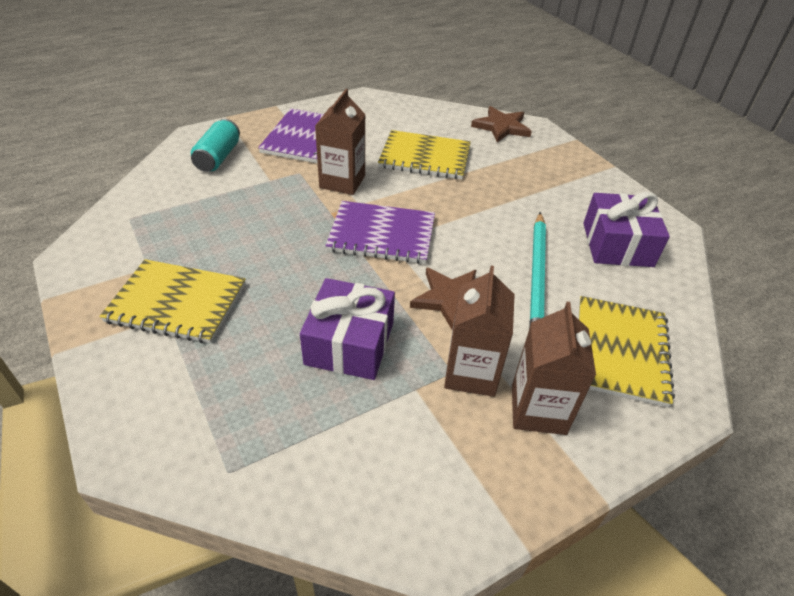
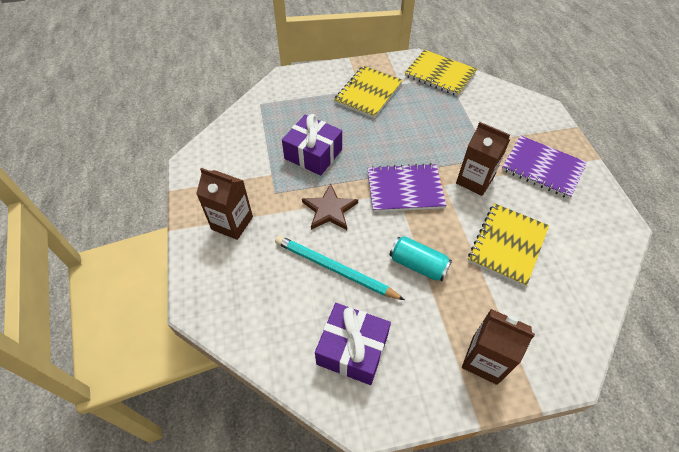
camera: 110 degrees right, 10 degrees up
(218, 157) = (514, 118): turquoise can -> turquoise can (418, 265)
(382, 234) = (405, 189): purple notebook -> purple notebook turned 60 degrees clockwise
(471, 372) = (270, 201): brown carton -> brown carton (484, 360)
(501, 127) = (567, 335): brown star -> none
(620, 351) = (249, 287): yellow notebook -> yellow notebook (440, 74)

